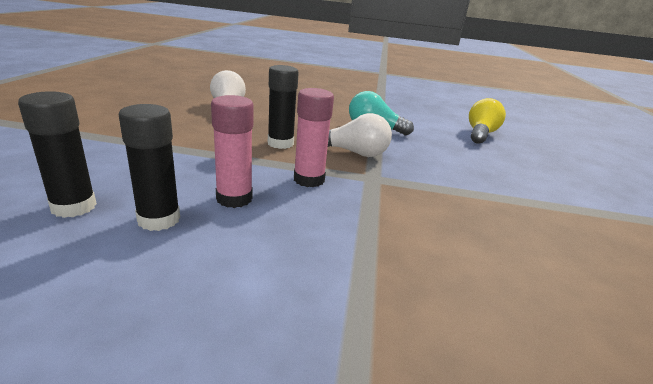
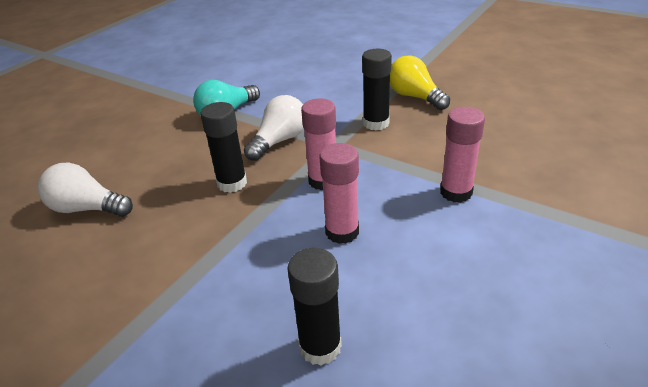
camera: 60 degrees left, 10 degrees up
(159, 219) = (364, 283): black glue stick -> black glue stick (376, 123)
(342, 267) = (456, 192): none -> pink glue stick
(480, 134) = (274, 60): yellow light bulb -> yellow light bulb (414, 97)

